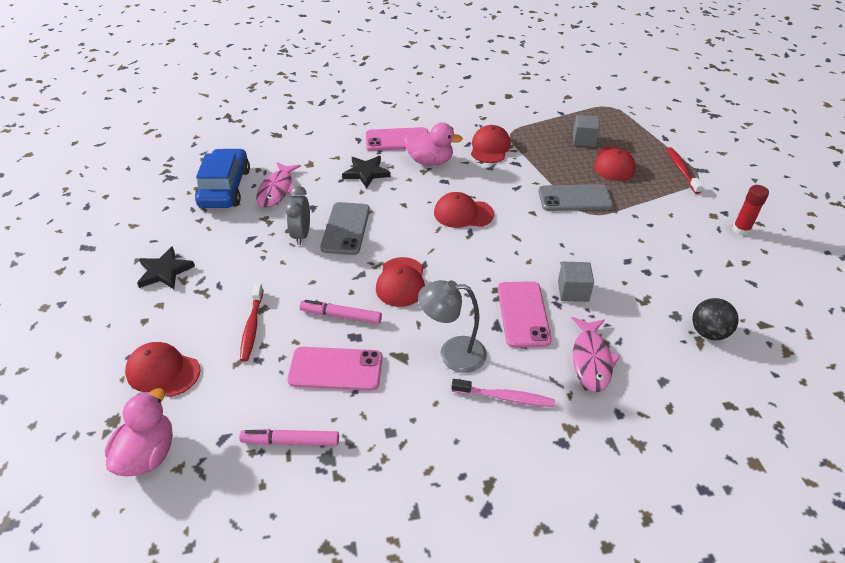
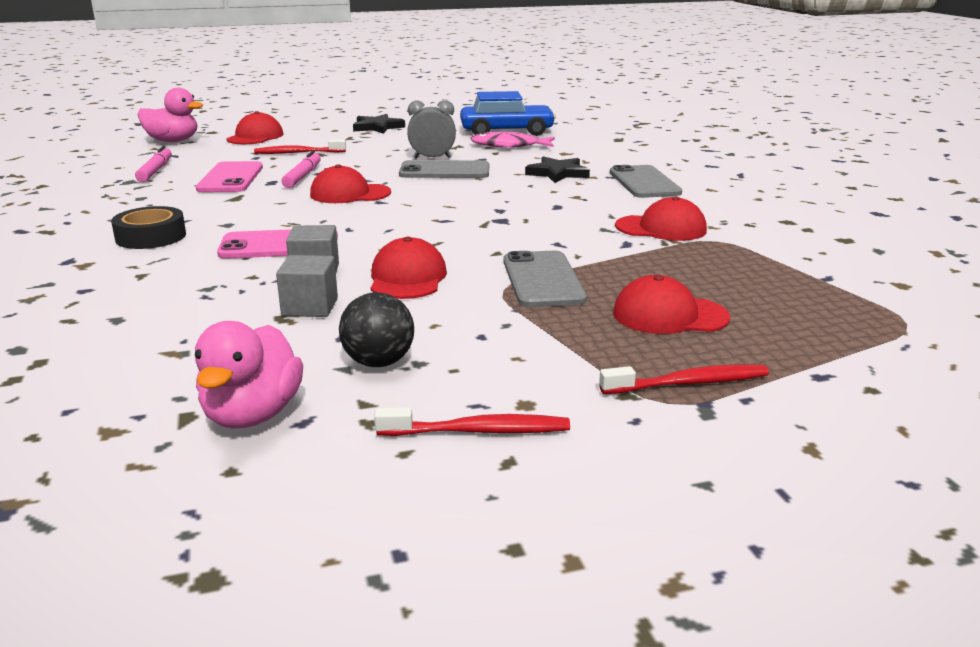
camera: 85 degrees right, 20 degrees down
(397, 140) = (644, 183): pink phone -> grey phone
(430, 161) = (601, 198): pink duck -> pink duck (252, 415)
(452, 353) = (228, 216): grey lamp -> none
(463, 213) = (484, 216): red cap -> red cap (407, 278)
(505, 397) = (151, 237): pink toothbrush -> black tape
(584, 140) = (739, 293): grey cube -> grey cube (310, 307)
(591, 360) = (181, 278): pink fish -> none
(708, 332) = (191, 361): black ball -> black ball (378, 362)
(741, 230) = (478, 431): red glue stick -> red toothbrush

